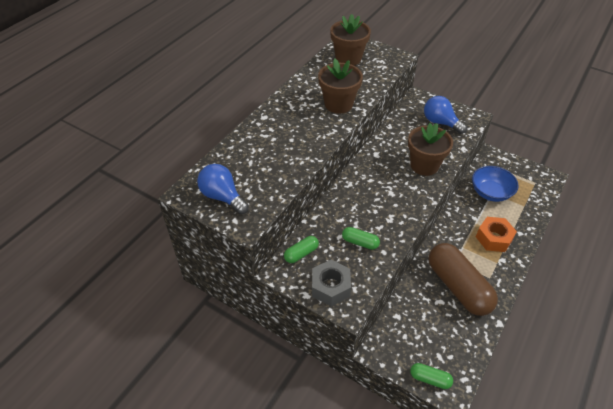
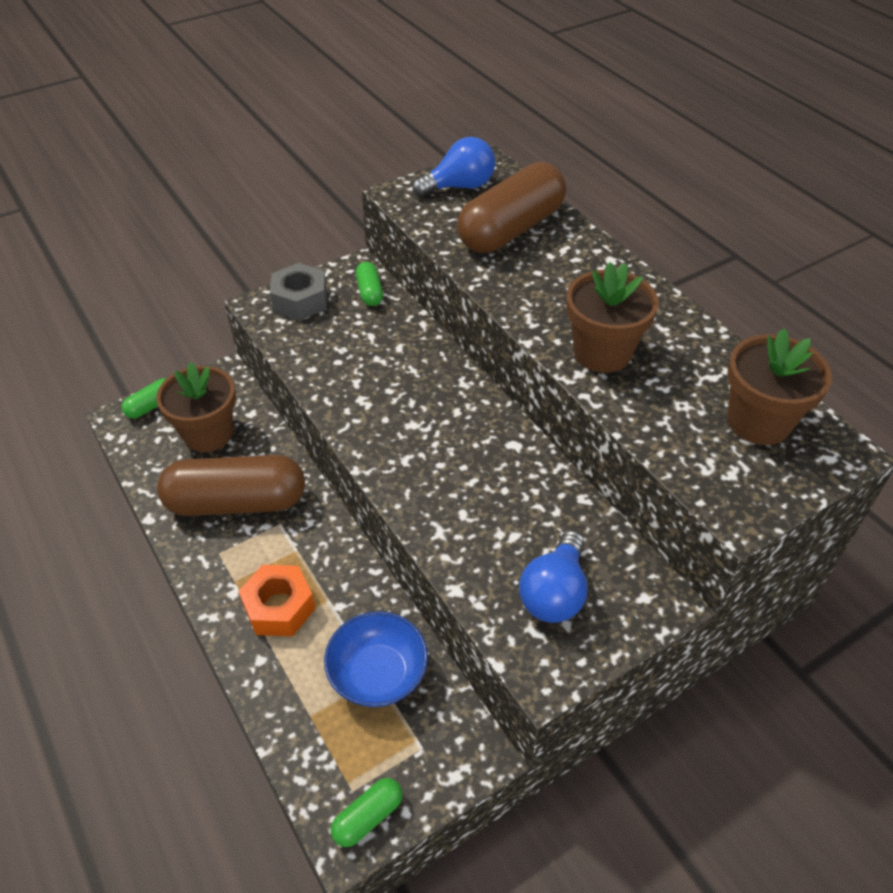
camera: 115 degrees right, 0 degrees up
(258, 160) = (511, 229): none -> brown capsule
(360, 242) = (345, 351): green capsule -> green capsule (368, 817)
(424, 165) = (446, 499): brown flower pot -> brown flower pot (208, 434)
(440, 122) = (554, 593): blue light bulb -> blue light bulb turned 135 degrees clockwise

